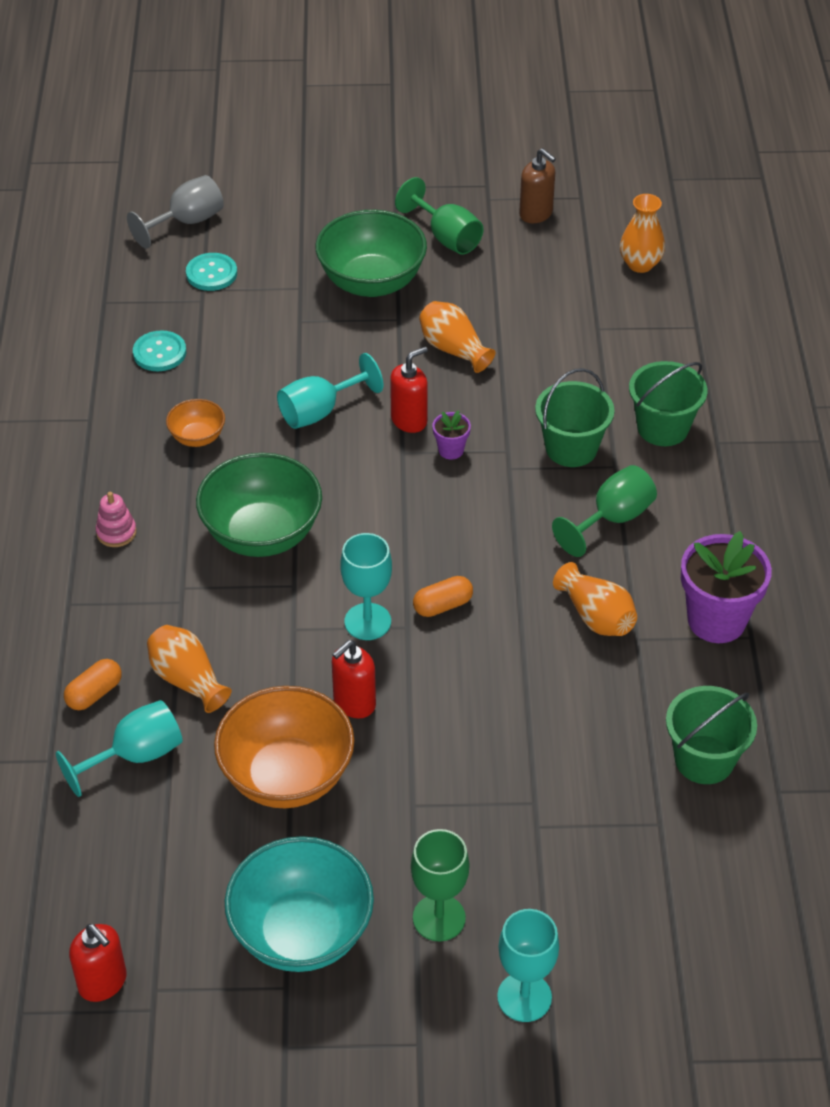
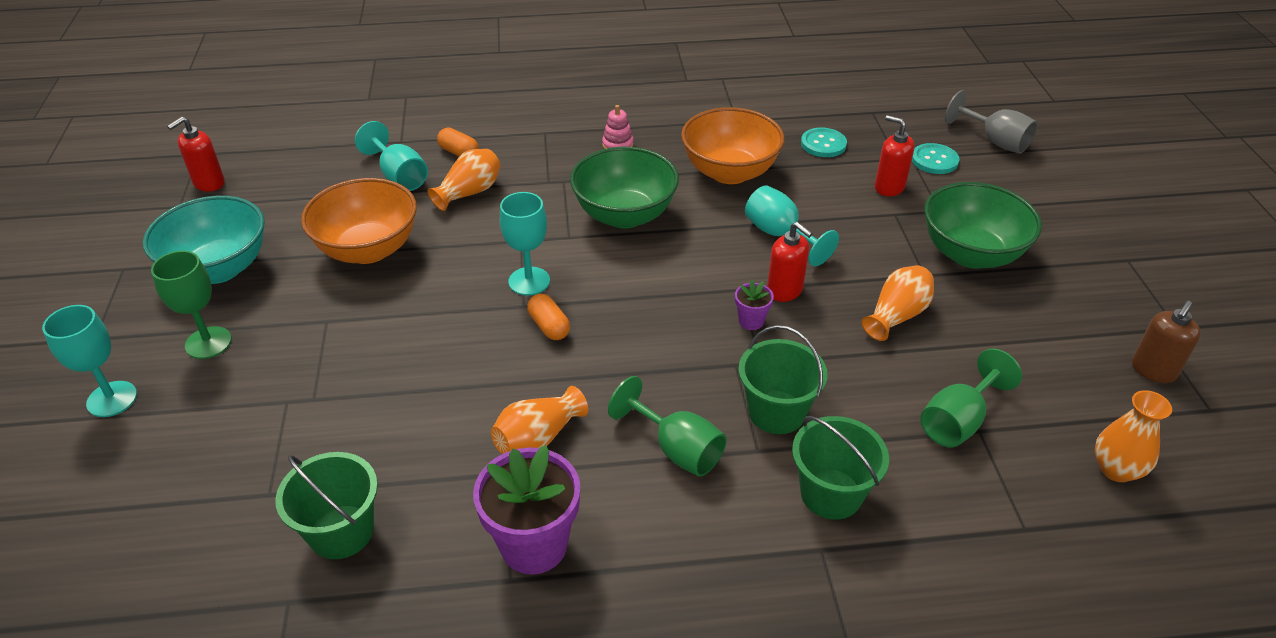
camera: 85 degrees right, 5 degrees down
(197, 437) = (729, 172): orange bowl -> orange bowl, size x2.02
(354, 703) = (439, 280): red soap dispenser -> red soap dispenser (889, 187)
(446, 237) = (1069, 301): green goblet -> green goblet (958, 421)

